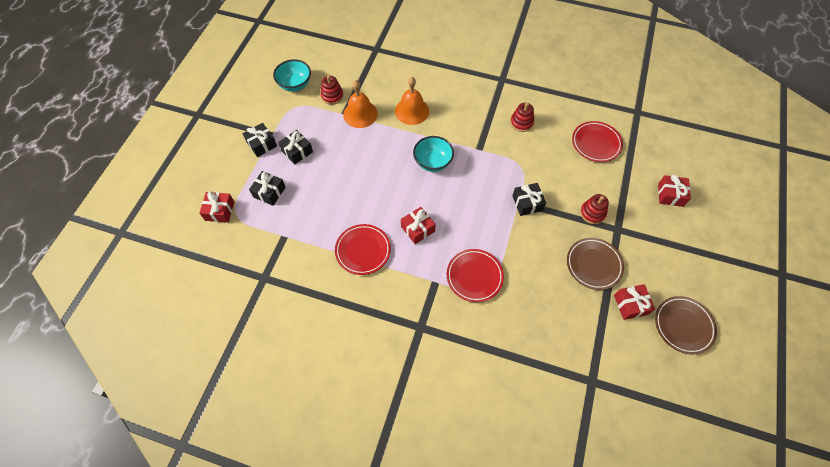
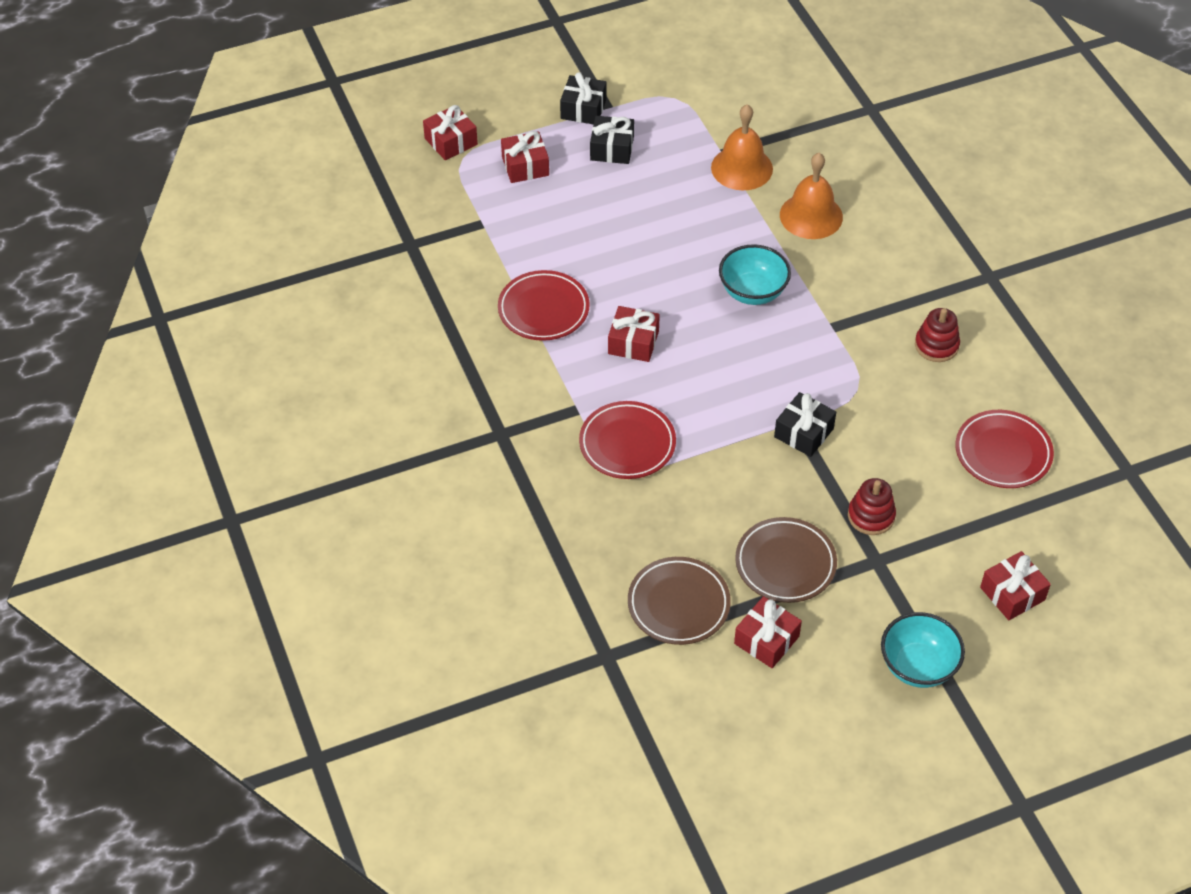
camera: 50 degrees right, 10 degrees down
(269, 192) = (525, 166): black gift -> red gift
(295, 85) = (709, 73): turquoise bowl -> turquoise bowl (918, 666)
(332, 96) = (736, 121): red stacking toy -> none
(683, 326) = (797, 719): brown plate -> brown plate (678, 604)

